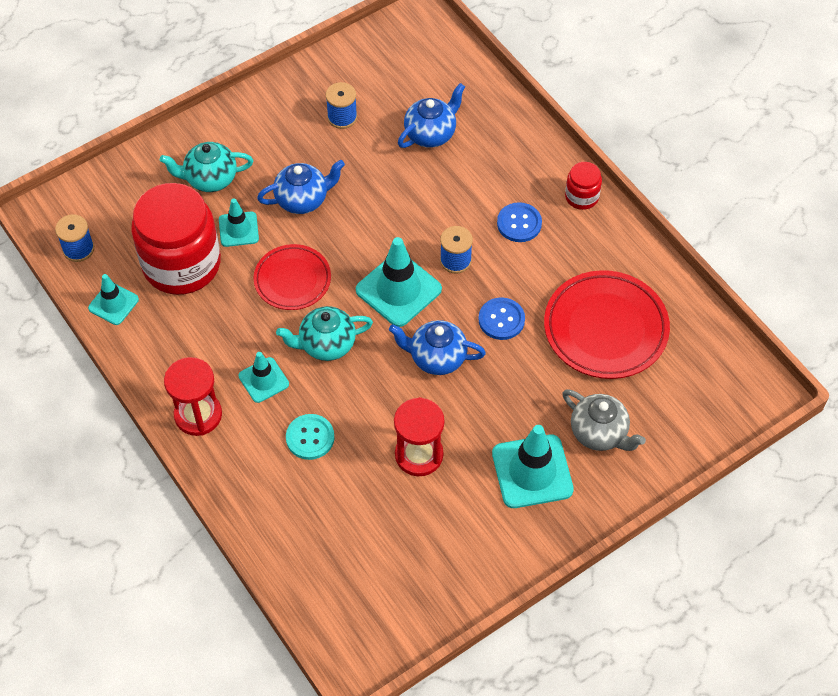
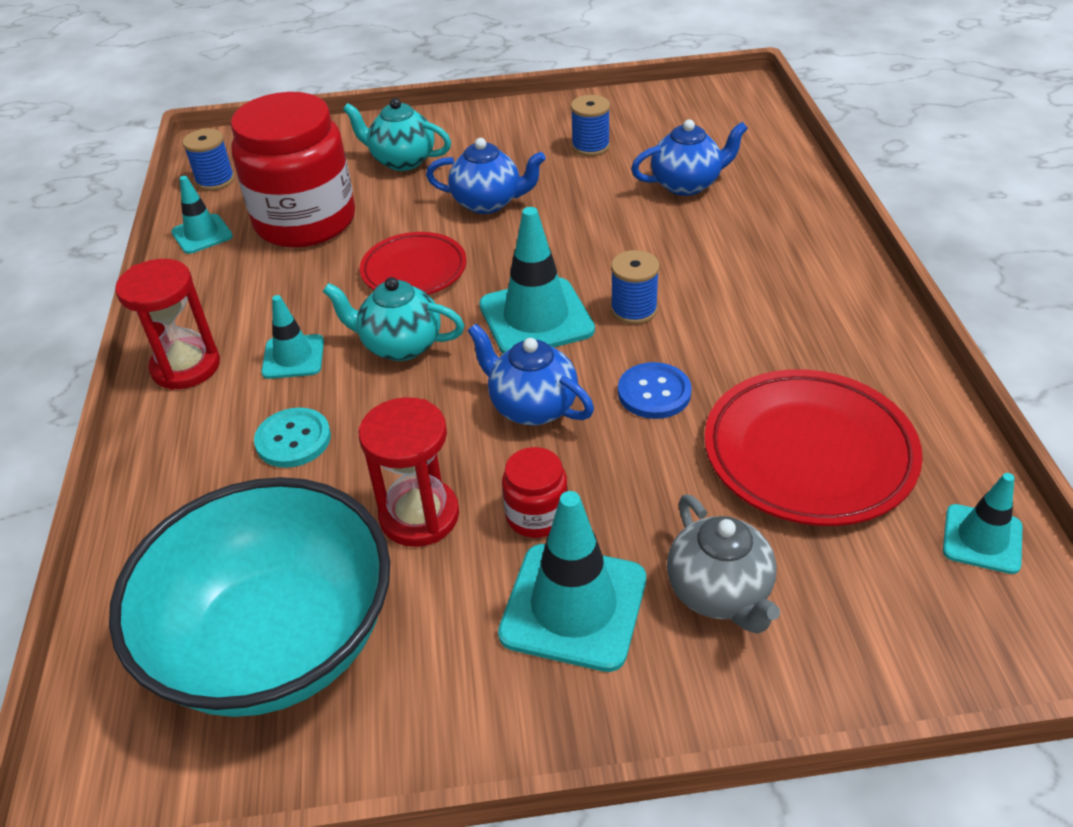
camera: 30 degrees right, 15 degrees down
(238, 229) = (394, 209): turquoise traffic cone -> turquoise traffic cone (982, 539)
(394, 557) = (276, 642): none -> turquoise bowl
(519, 223) = (747, 296): blue button -> none
(581, 197) = (855, 293): red jar -> red jar (536, 515)

